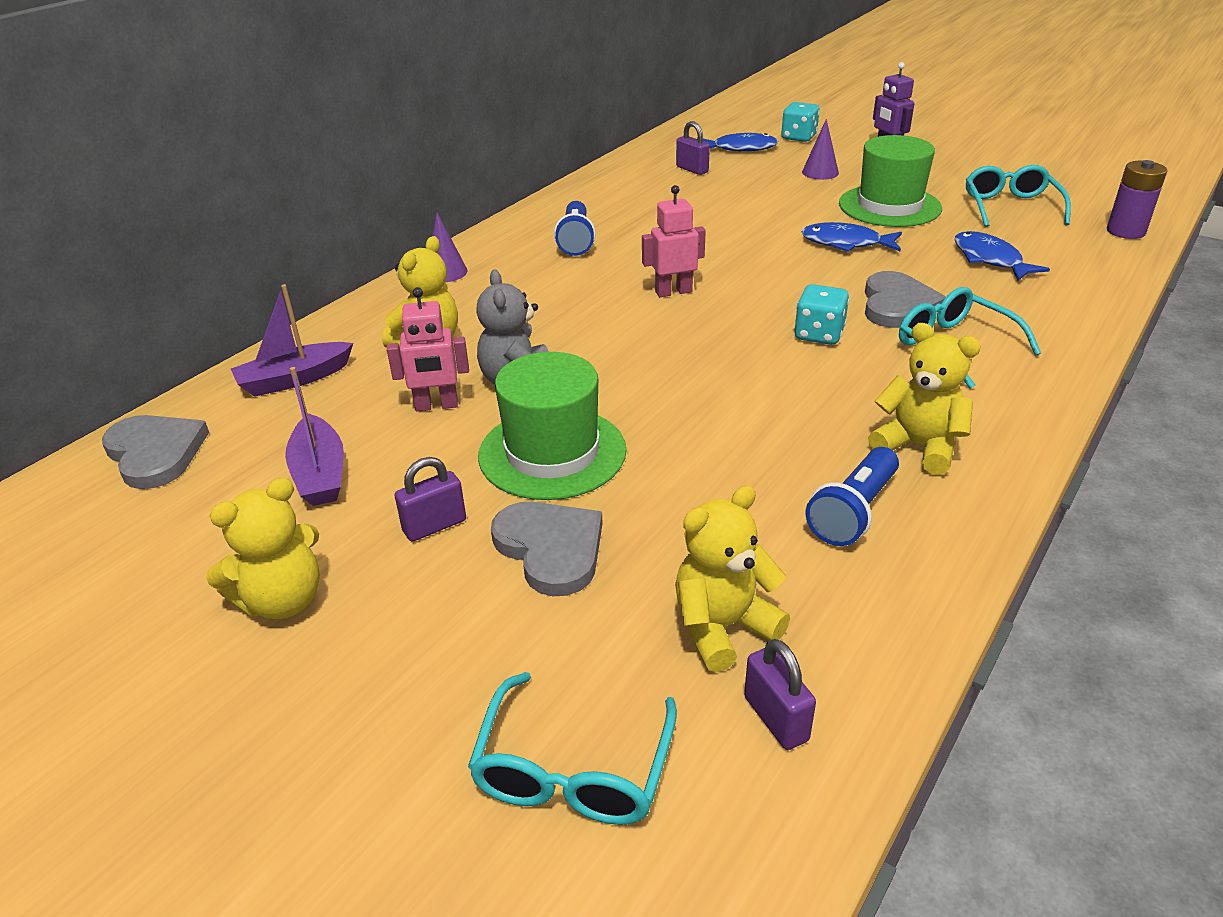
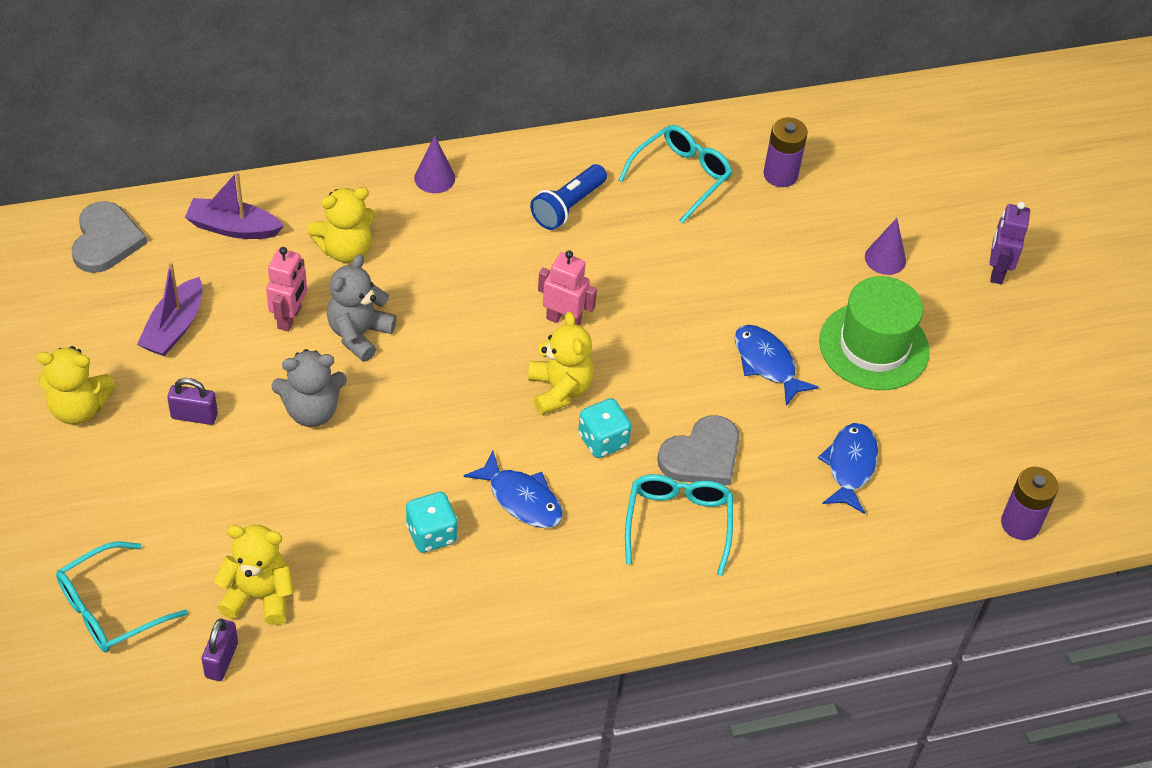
camera: 35 degrees right, 15 degrees up
(436, 406) = (290, 318): pink robot -> pink robot turned 105 degrees counterclockwise
(551, 549) = (234, 480): grey heart -> none
(552, 453) = (311, 411): green hat -> grey teddy bear
(692, 169) = (780, 174): purple padlock -> purple battery
(740, 148) = (866, 172): blue fish -> blue fish (521, 499)
(798, 137) = (945, 193): turquoise dice -> turquoise dice (431, 534)
(853, 512) = (419, 587): blue flashlight -> none
(918, 447) = (524, 577): yellow teddy bear -> yellow teddy bear (559, 390)
(1010, 207) = (975, 424): turquoise glasses -> turquoise glasses (681, 177)

